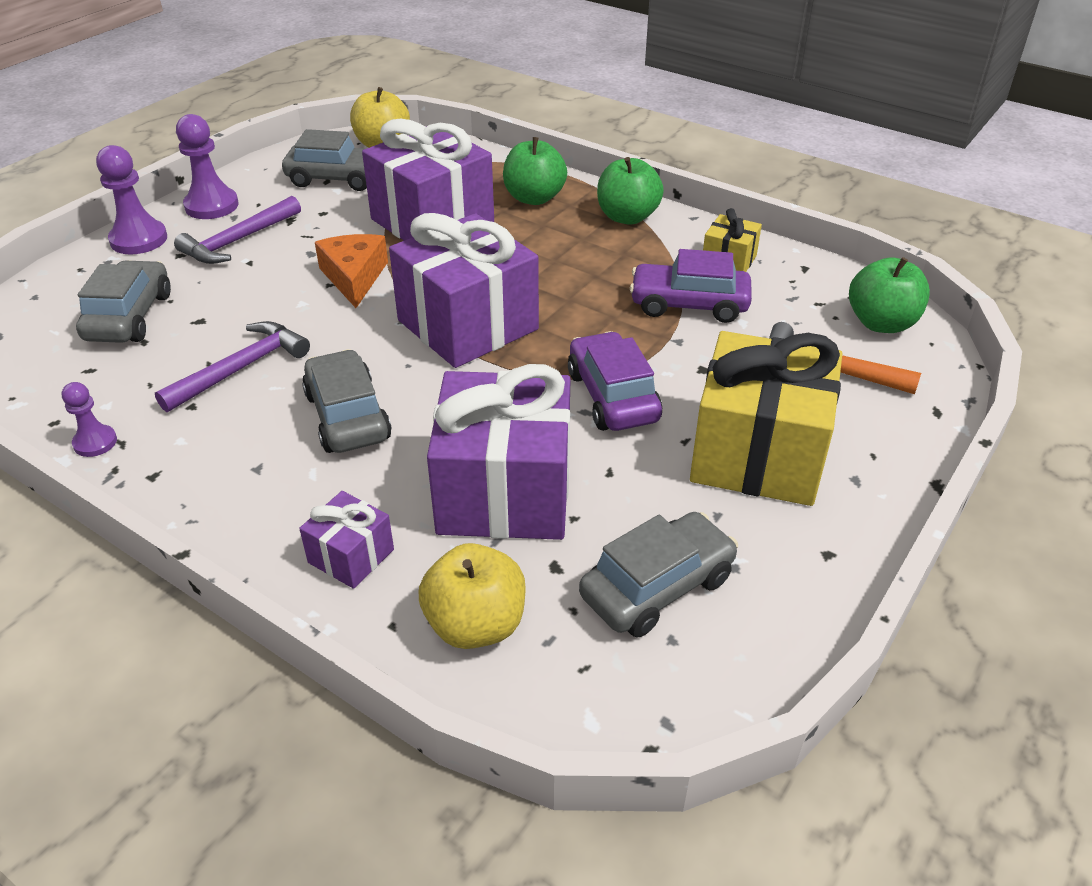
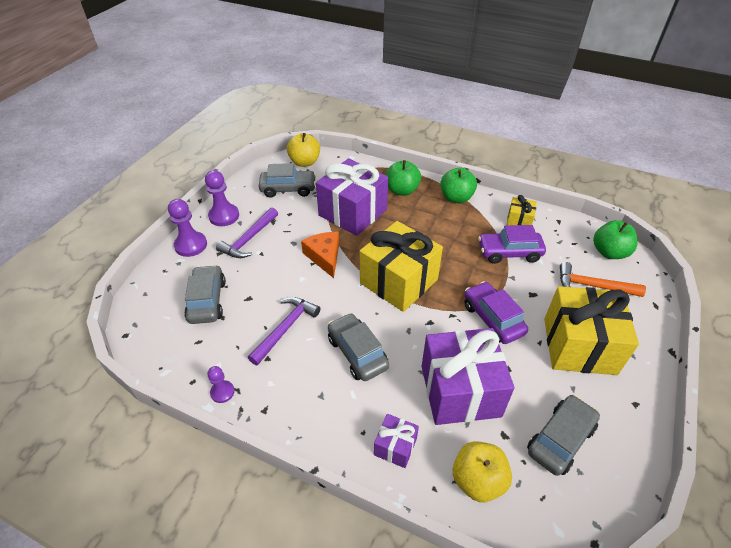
camera: 10 degrees left, 5 degrees up
(467, 325) = (398, 281): purple gift -> yellow gift

